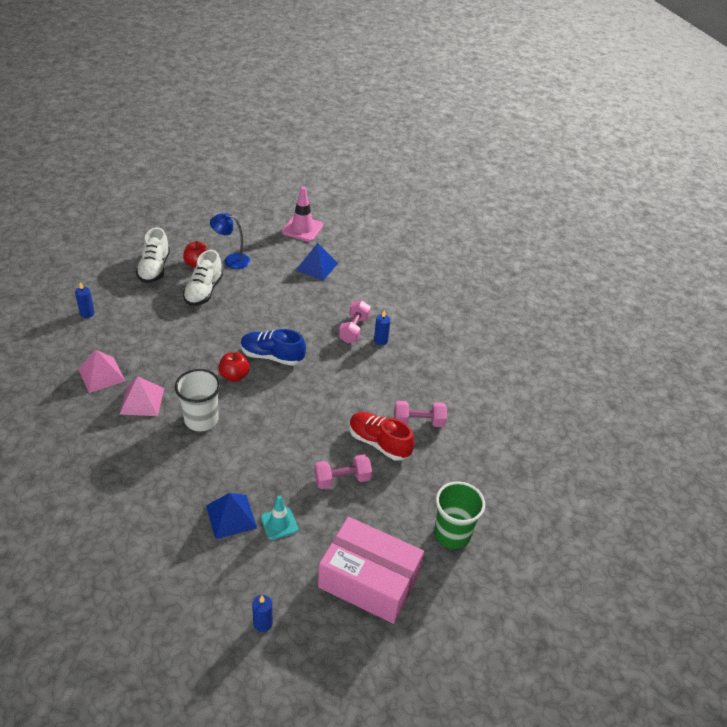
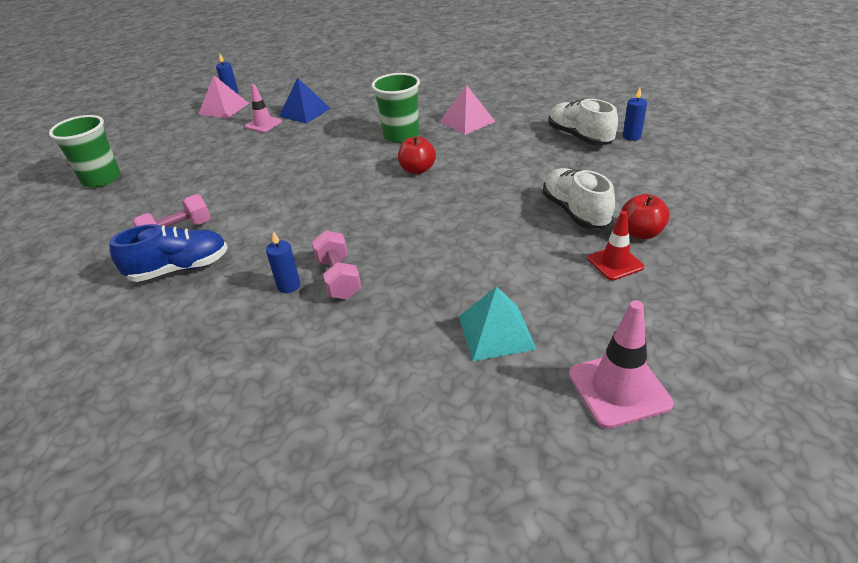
camera: 150 degrees right, 5 degrees down
(101, 375) = (528, 116): pink pyramid -> pink pyramid (224, 108)
(154, 268) = (669, 200): white shoe -> white shoe (579, 137)
(201, 419) = (401, 135): white cup -> green cup
(231, 260) = (615, 263): blue lamp -> red traffic cone
(272, 356) = (403, 201): blue shoe -> blue shoe (180, 269)
(279, 523) = (263, 124): turquoise traffic cone -> pink traffic cone
(316, 266) = (496, 332): blue pyramid -> turquoise pyramid
(342, 479) = (231, 162): pink dumbbell -> none
(368, 581) = (166, 132): pink box -> none
(379, 443) = (213, 197): red shoe -> none

